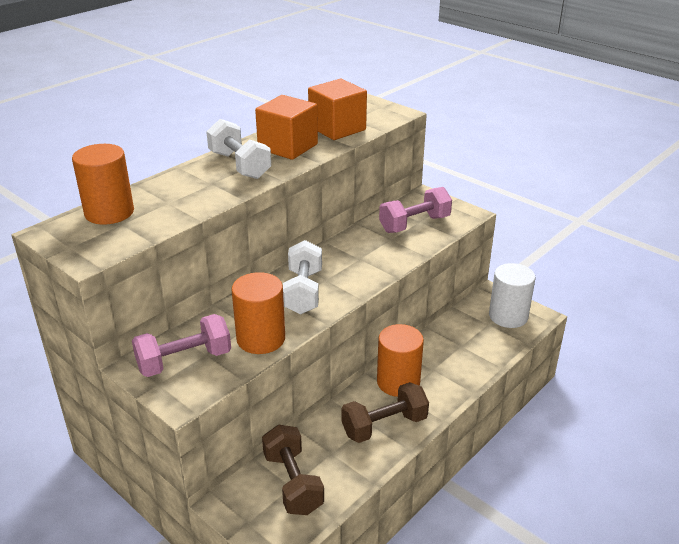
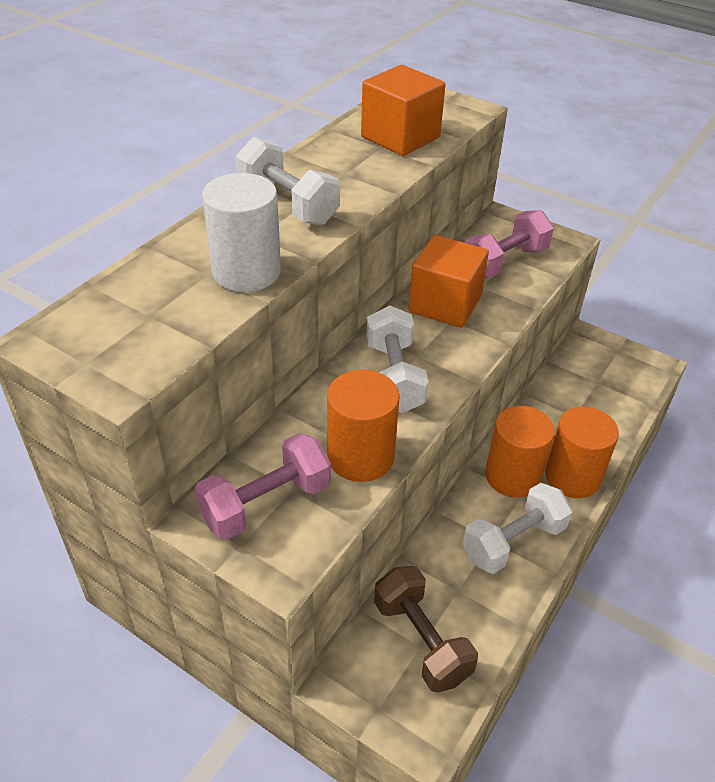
camera: 10 degrees left, 10 degrees up
(109, 212) = (126, 297): orange cylinder -> orange cylinder (572, 477)
(288, 147) = (344, 170): orange cube -> orange cube (445, 304)
(384, 426) = (513, 542): brown dumbbell -> white dumbbell
(508, 316) = (618, 369): white cylinder -> white cylinder (246, 272)

